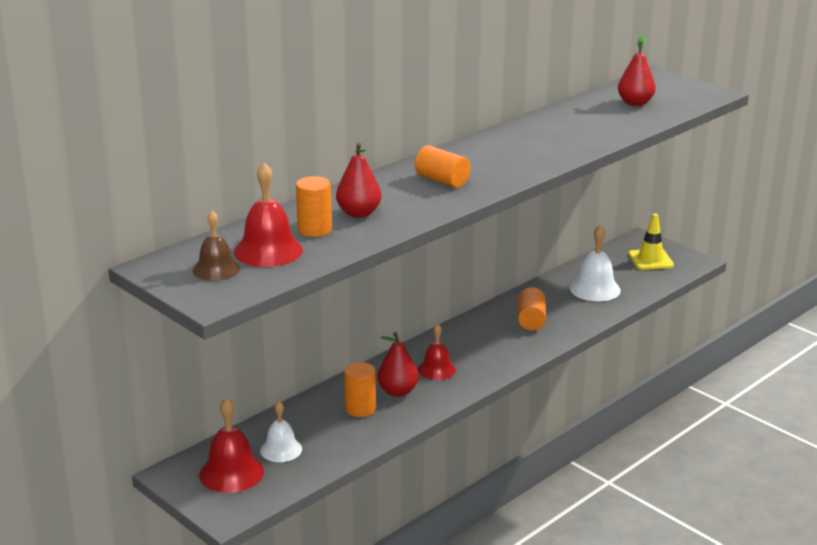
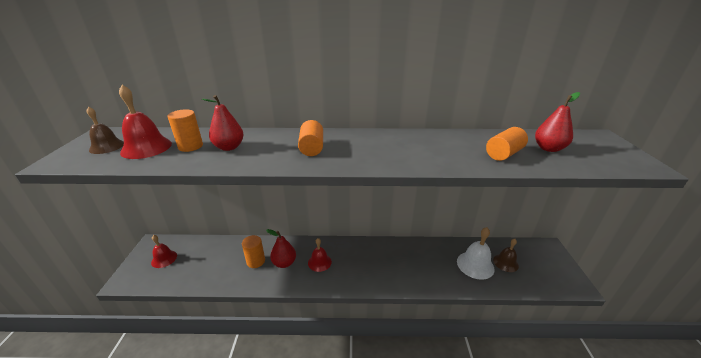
camera: 45 degrees right, 5 degrees up
(231, 472) = (164, 259): red bell -> red bell, size x0.67
(281, 449) = (196, 260): white bell -> none
(531, 320) = (409, 263): orange cylinder -> orange cylinder (503, 154)
(619, 273) = (505, 262): none -> brown bell
(650, 260) = (540, 265): yellow traffic cone -> none

